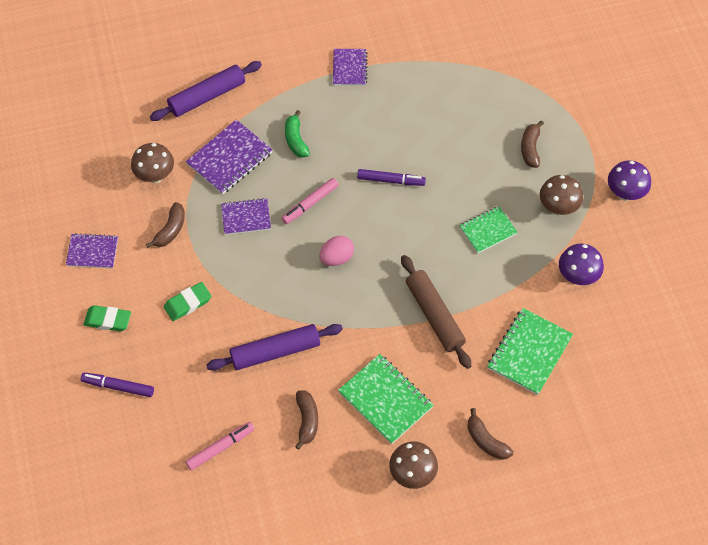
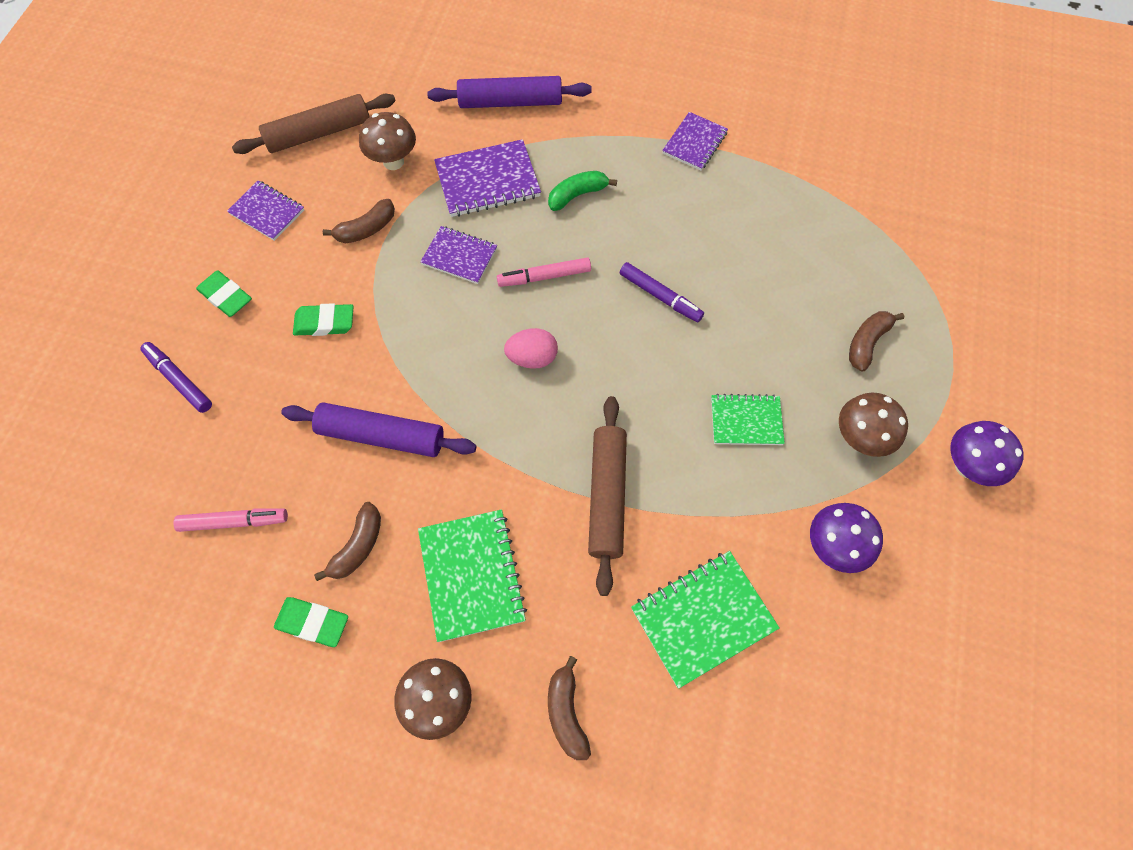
camera: 30 degrees right, 5 degrees up
(87, 181) = (319, 133): none -> brown rolling pin
(295, 140) = (577, 195): green banana -> green banana turned 45 degrees clockwise
(310, 475) = (313, 623): none -> green eraser

